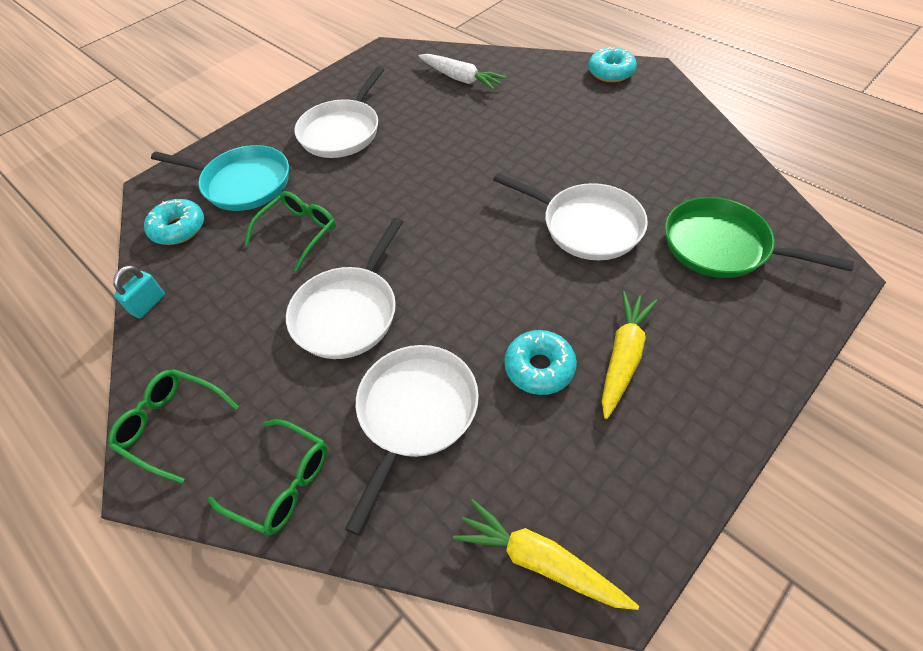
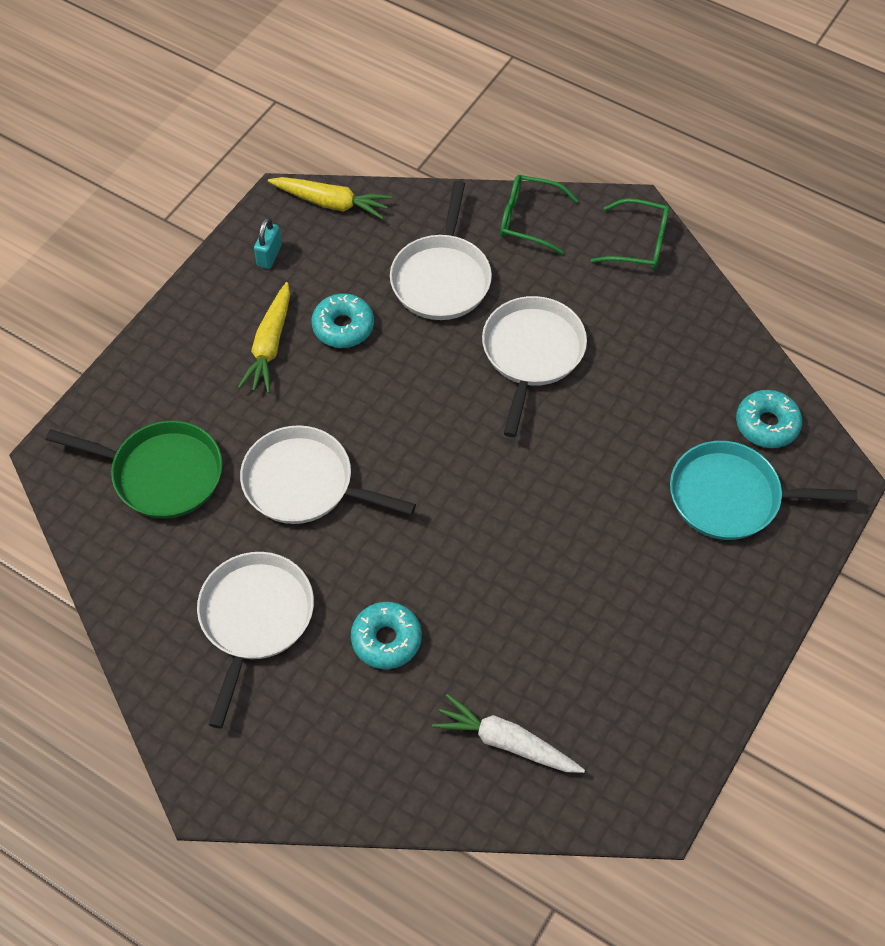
camera: 165 degrees right, 5 degrees up
(148, 304) = (735, 336): turquoise padlock -> turquoise padlock (269, 255)
(299, 233) = (625, 435): green glasses -> none
(342, 131) = (644, 603): white pan -> white pan (255, 619)
(611, 72) = (271, 784): turquoise donut -> turquoise donut (386, 639)

